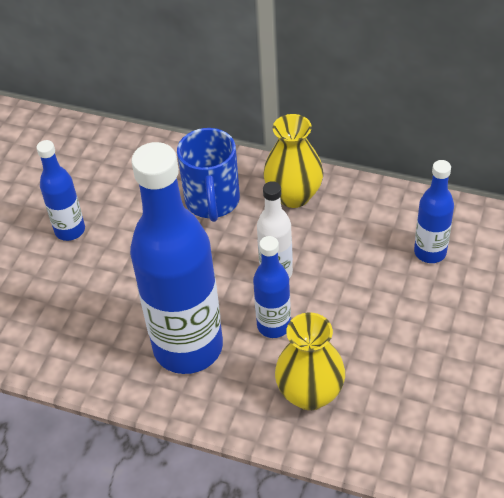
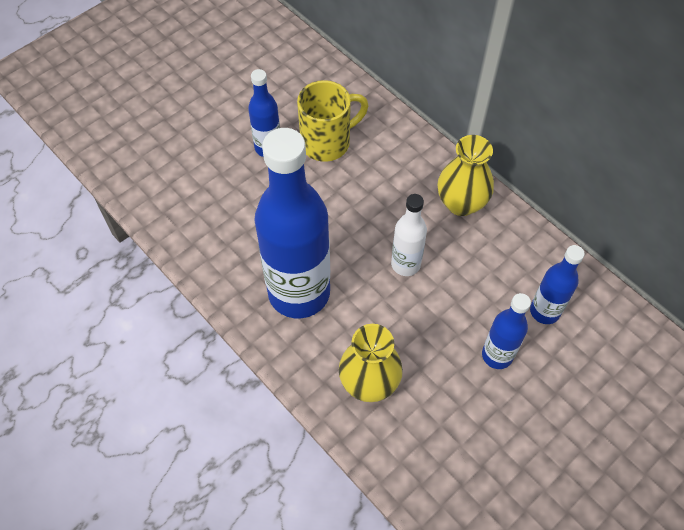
camera: 25 degrees right, 10 degrees up
(128, 199) = (327, 142): none -> yellow mug
(212, 202) = (392, 176): blue mug -> none
(274, 325) = (376, 309): blue bottle -> blue bottle (497, 355)

